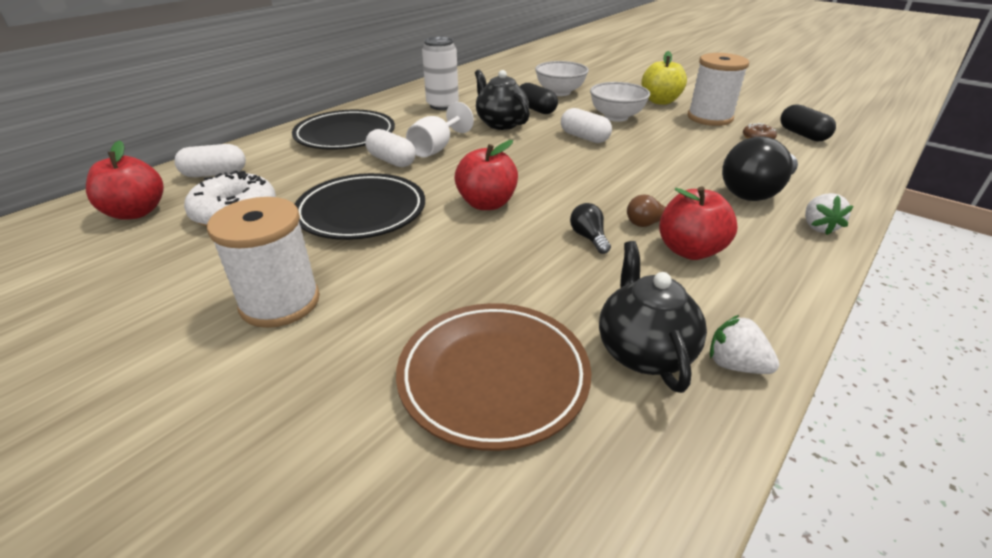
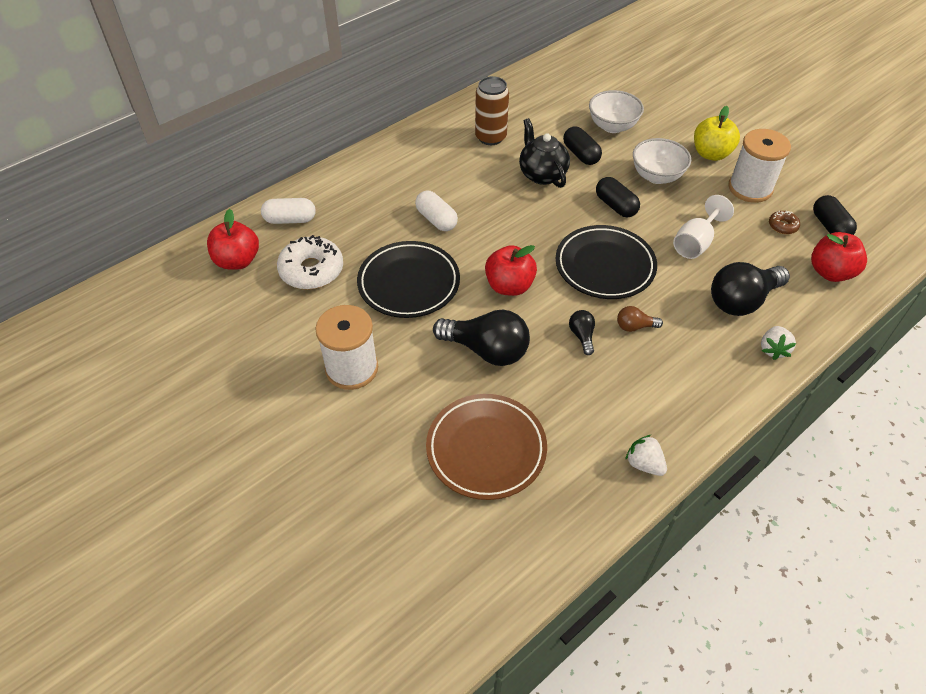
camera: 10 degrees right, 15 degrees up
(345, 135) = (397, 177): black plate -> black plate (605, 266)
(436, 148) = (477, 206): white goblet -> white goblet (695, 243)
(442, 105) = (490, 137): white can -> brown can
(470, 263) = (486, 350): none -> black light bulb
(584, 137) = (615, 206): white capsule -> black capsule
(643, 351) = (588, 445): black teapot -> none
(689, 250) = (656, 360): red apple -> red apple (830, 272)

